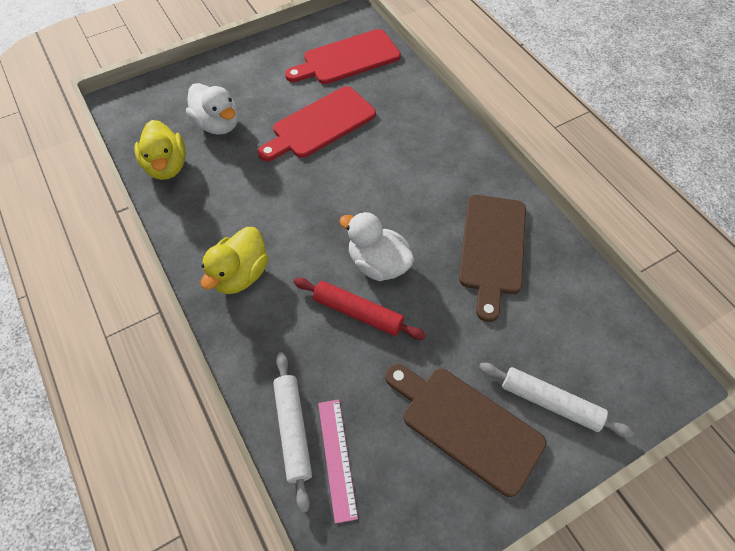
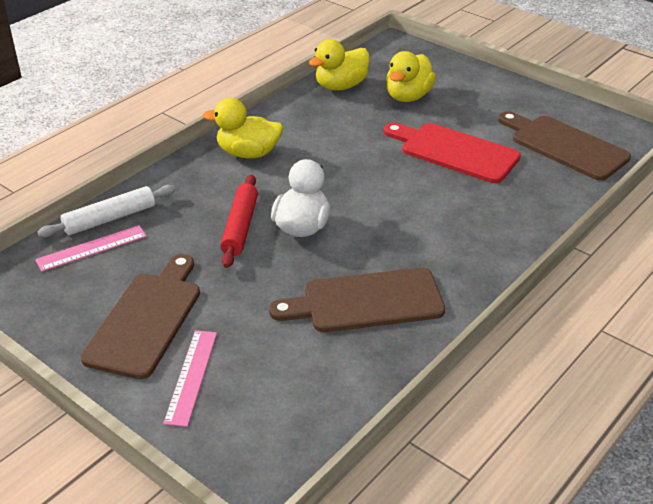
camera: 70 degrees right, 20 degrees down
(217, 124) = (408, 97): white duck -> yellow duck
(347, 58) = (565, 146): red cutting board -> brown cutting board
(550, 403) = (191, 376): white rolling pin -> pink ruler

